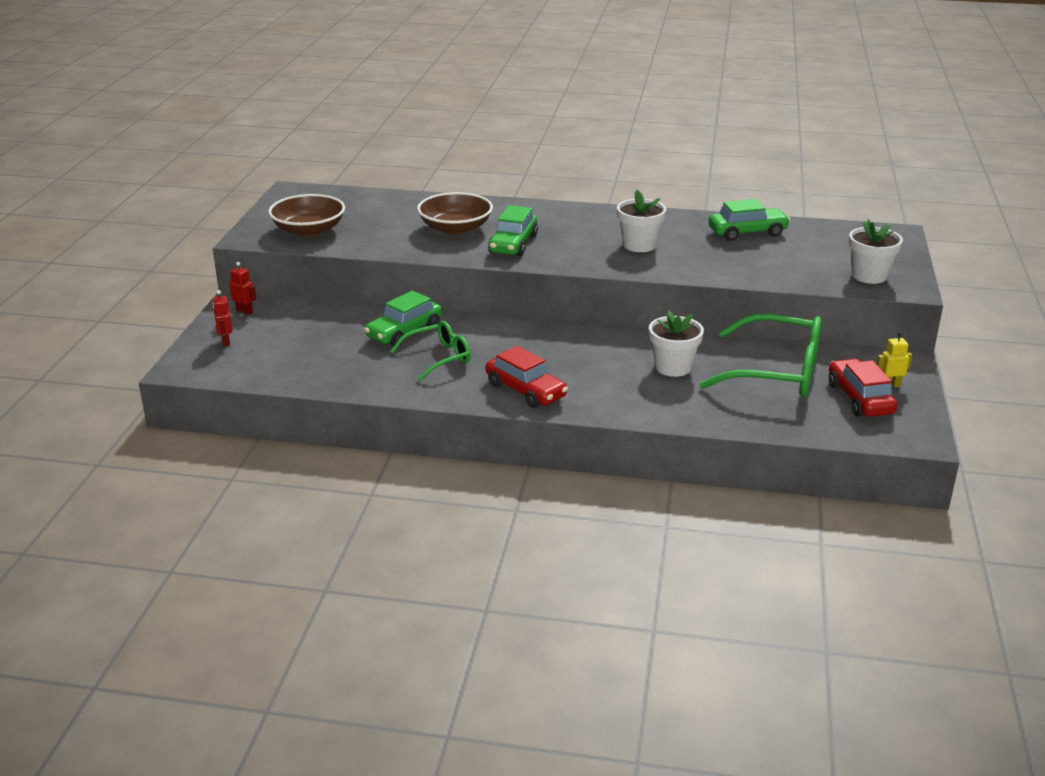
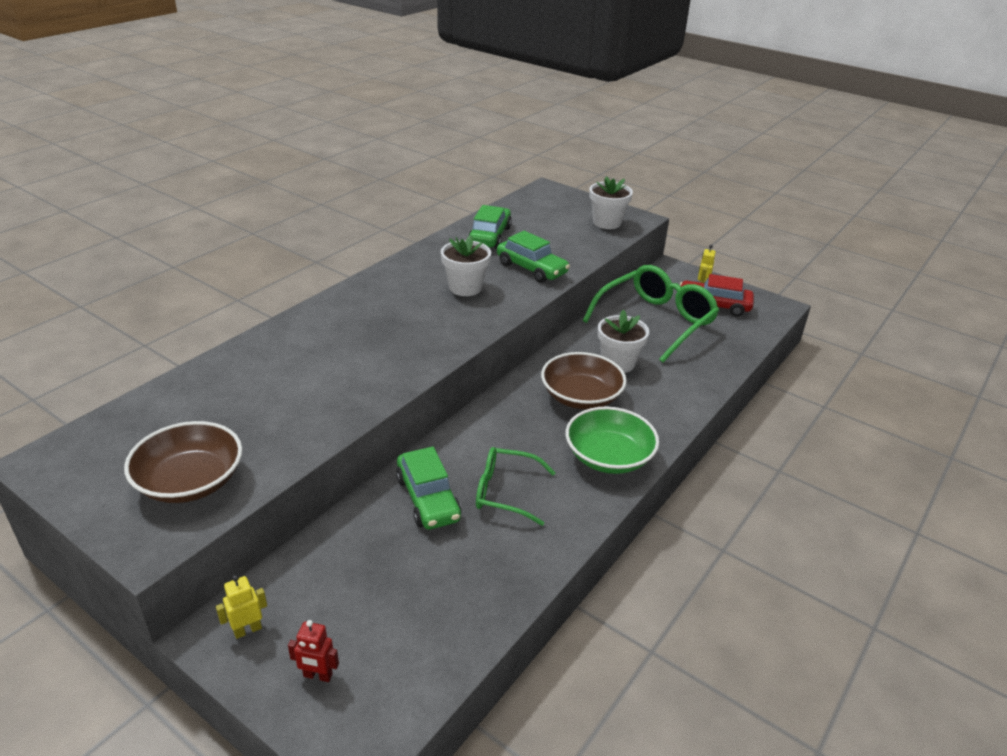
camera: 65 degrees left, 5 degrees up
(244, 311) = (247, 630): red robot -> yellow robot
(439, 358) = (505, 492): green glasses -> green glasses turned 75 degrees counterclockwise
(455, 228) = (315, 371): brown bowl -> brown bowl (581, 396)
(513, 244) = (394, 349): green car -> green car (531, 269)
(525, 390) = (608, 457): red car -> green bowl

